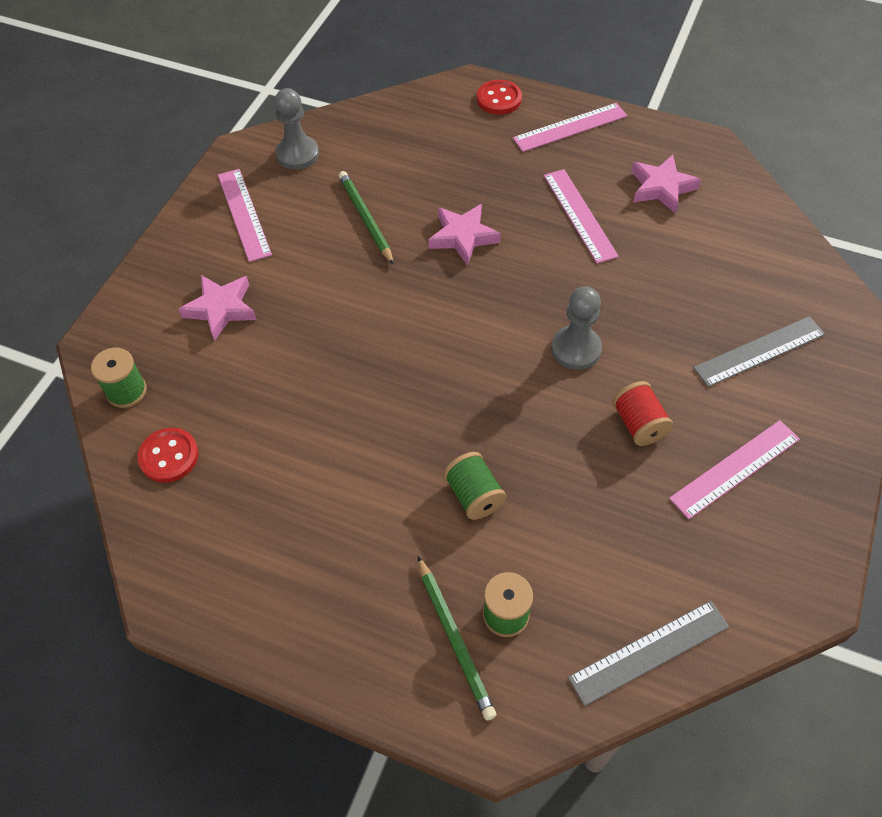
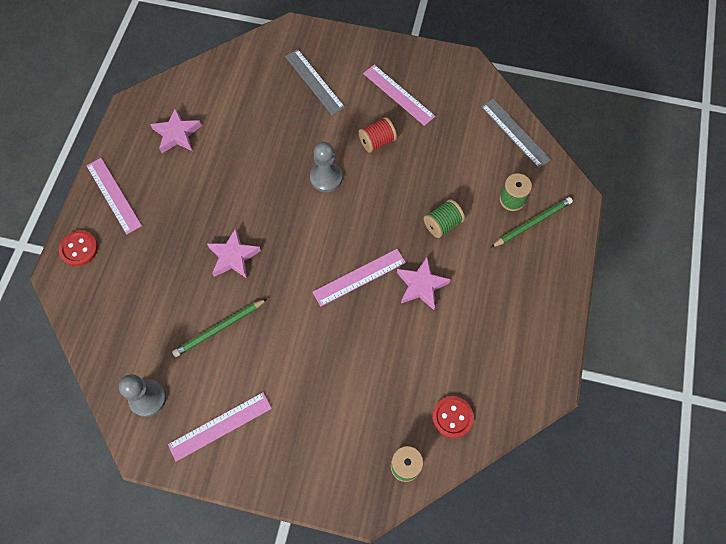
camera: 100 degrees left, 10 degrees up
(221, 309) = (320, 417): pink star -> pink star (421, 285)
(580, 215) = (206, 183): pink ruler -> pink ruler (359, 277)

